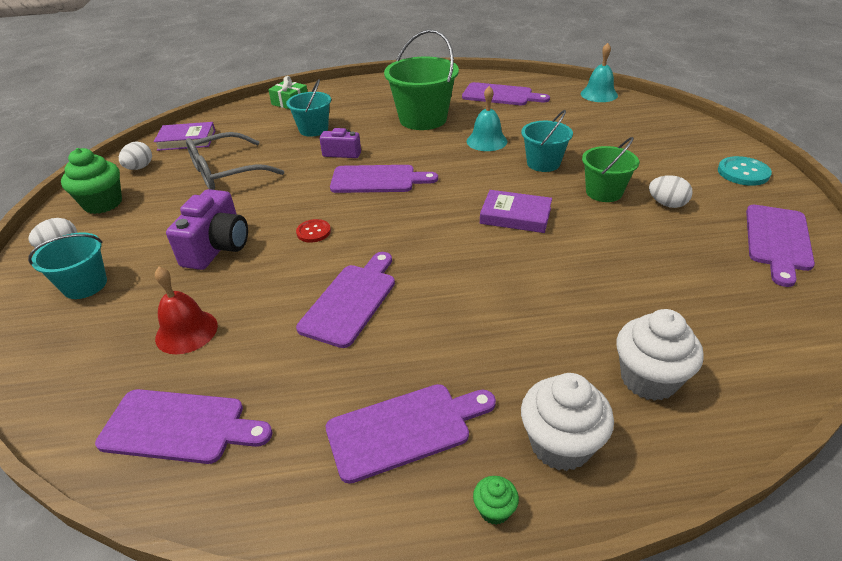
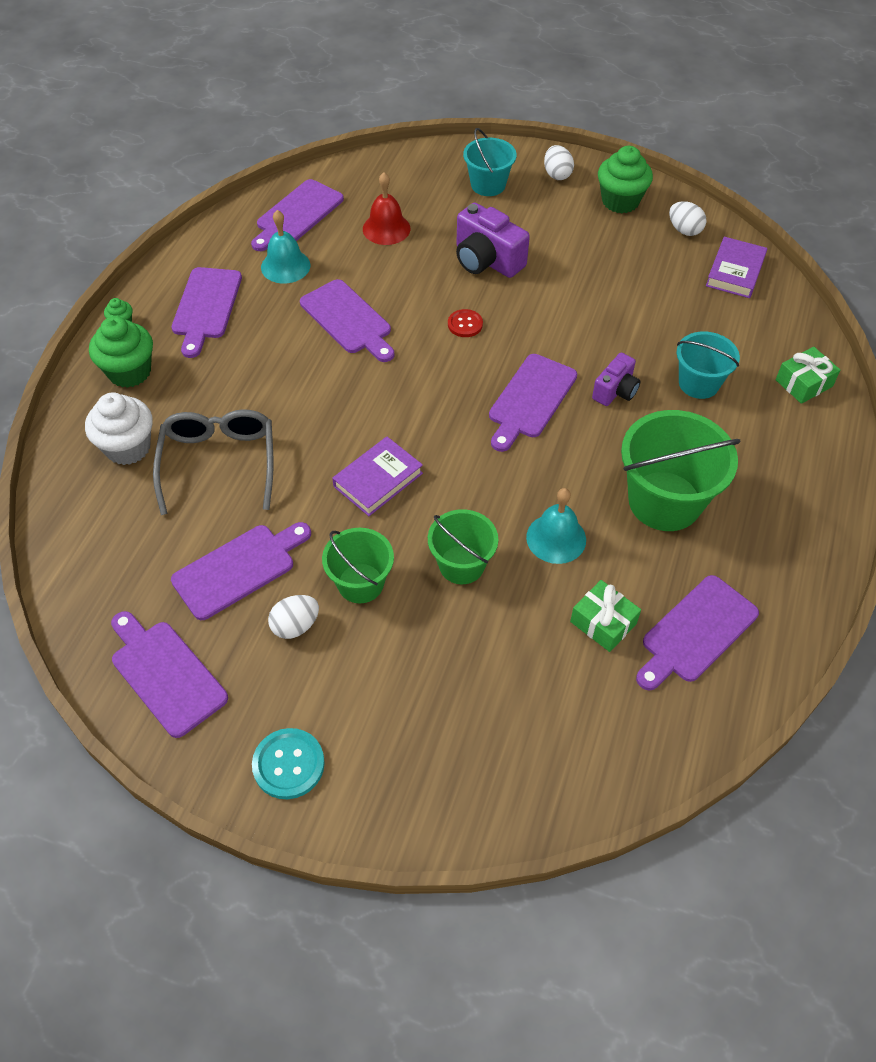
camera: 115 degrees right, 15 degrees up
(226, 172) = (630, 289): grey glasses -> grey glasses (219, 463)
(526, 116) = (603, 622): none -> green gift
(543, 163) = (461, 565): turquoise bucket -> green bucket
(560, 444) = (129, 372): white cupcake -> green cupcake
(599, 94) = (622, 772): turquoise bell -> turquoise bell (285, 266)
(664, 246) = (239, 569): none -> purple cutting board

